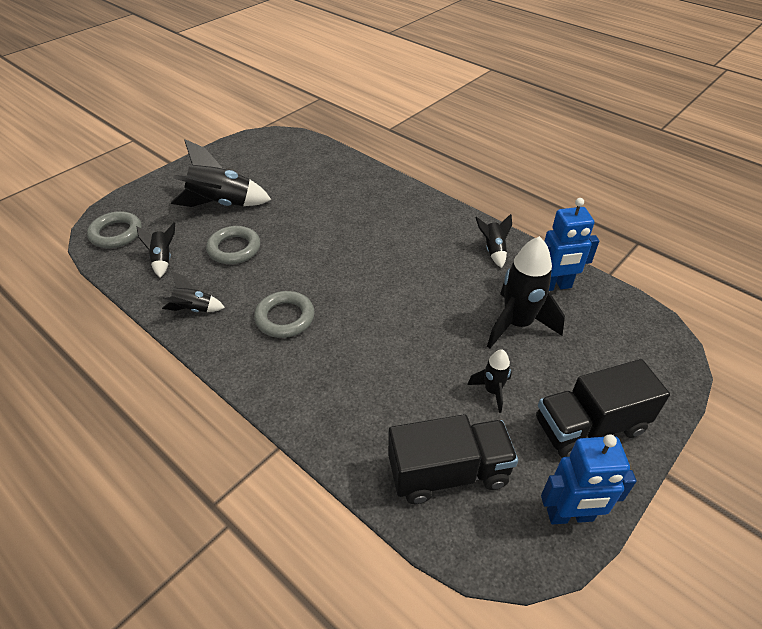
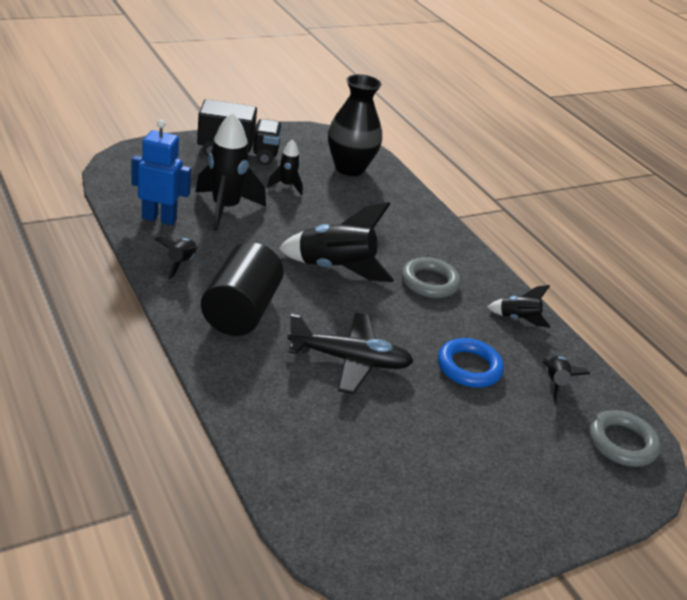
camera: 165 degrees left, 10 degrees down
(221, 204) = (478, 439): black rocket -> black rocket (335, 269)
(234, 249) = (469, 367): grey ring -> blue ring
(323, 223) = (350, 360): none -> black plane
(419, 230) = (241, 311): none -> black cylinder
(448, 473) = (349, 168): black truck -> black vase
(570, 515) = (292, 135): blue robot -> none

